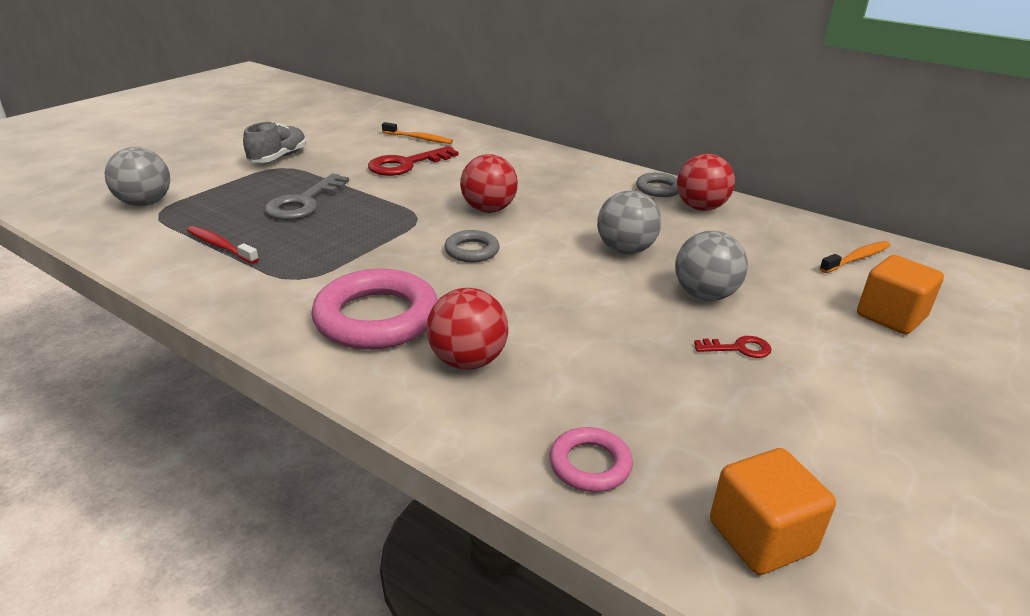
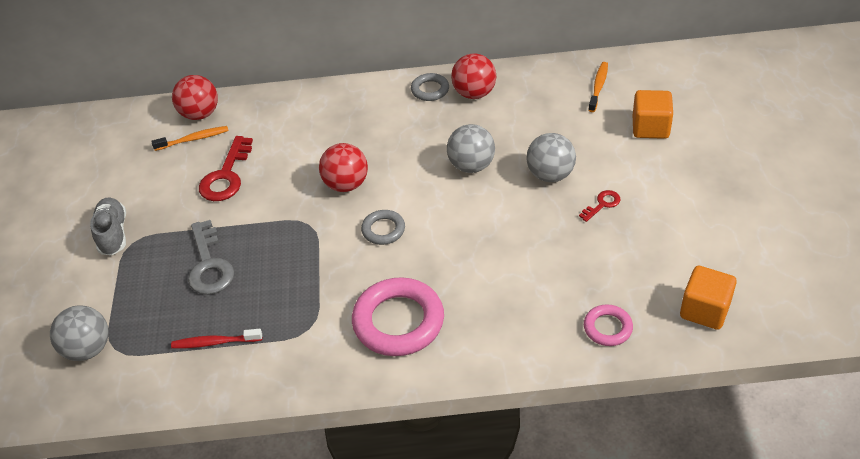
camera: 35 degrees left, 15 degrees up
(468, 361) = (484, 312): red ball -> red ball (200, 114)

